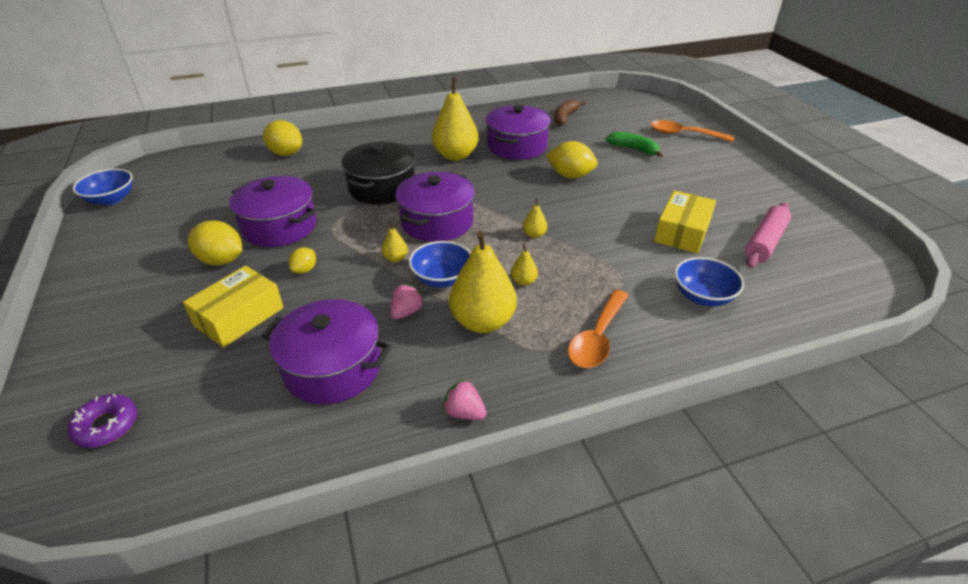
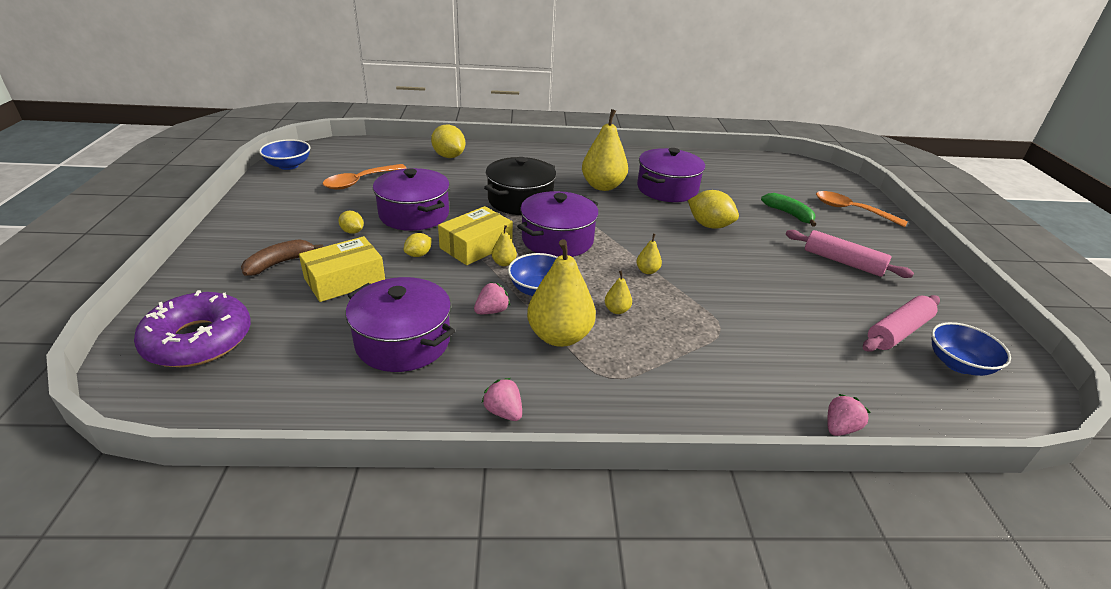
camera: 15 degrees right, 5 degrees down
(106, 426) = (198, 340): purple donut -> purple donut, size x1.85
(221, 260) = (352, 231): yellow lemon -> yellow lemon, size x0.55
(565, 117) = (729, 172): brown banana -> brown banana (279, 263)
(597, 338) = (668, 379): orange spoon -> orange spoon (360, 182)
(682, 232) = (806, 301): yellow box -> yellow box (476, 246)
(696, 186) = (843, 262): none -> pink rolling pin
(702, 296) = (801, 367): blue bowl -> blue bowl (958, 364)
(754, 344) = (839, 428): none -> pink strawberry

